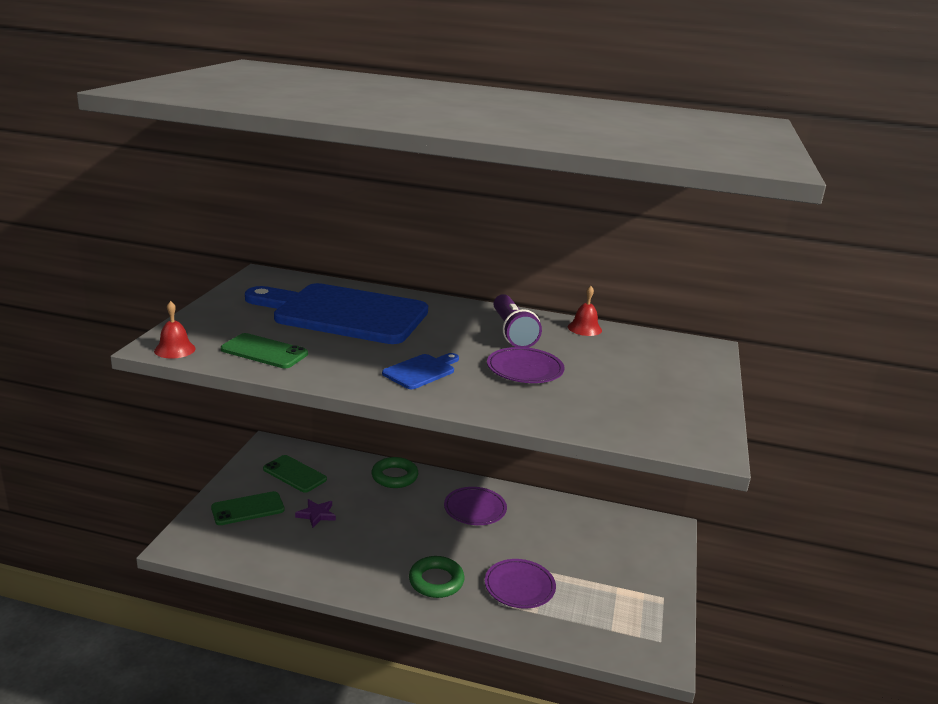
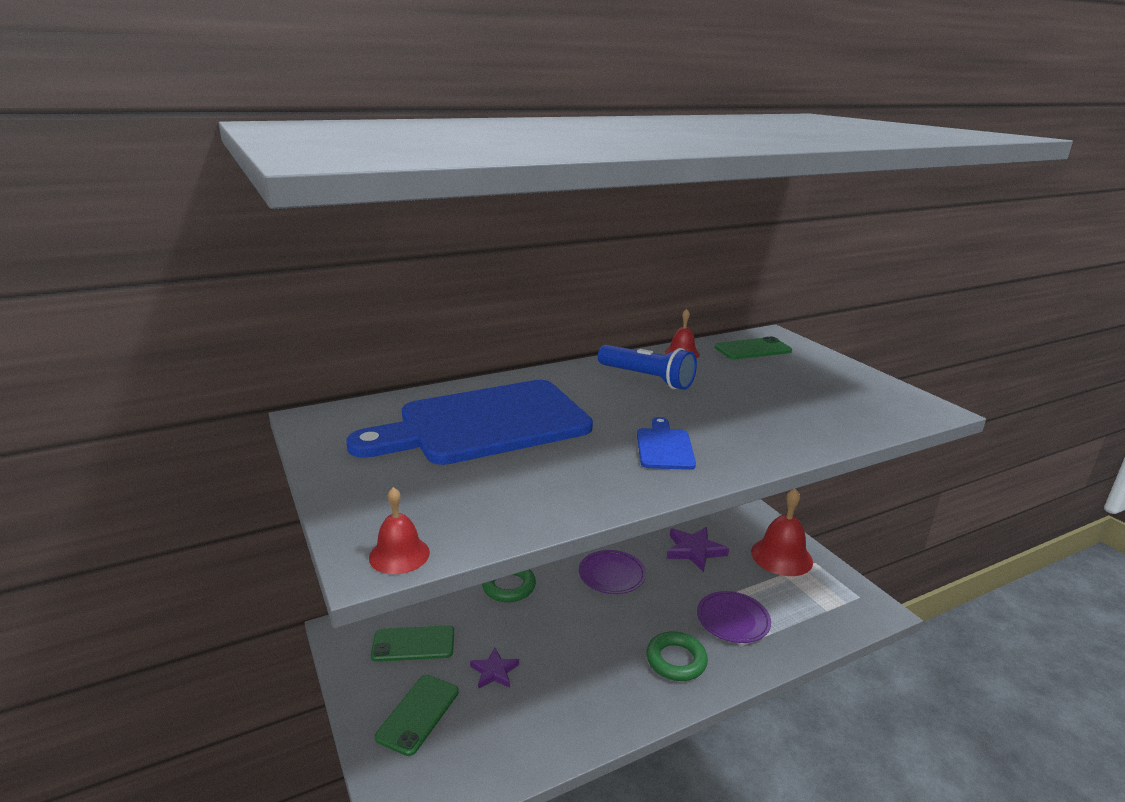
camera: 40 degrees left, 0 degrees up
(264, 352) = (499, 503): green phone -> green phone (752, 349)
(512, 332) = (647, 378): purple flashlight -> blue flashlight
(525, 369) = (722, 406): purple plate -> none
(566, 530) = (694, 551): none -> purple star
(638, 576) = (781, 556): none -> red bell

